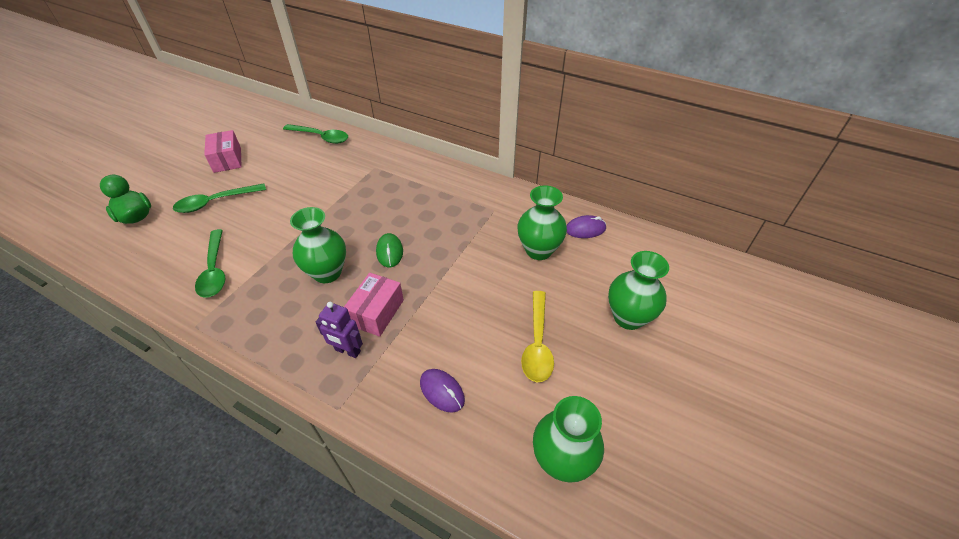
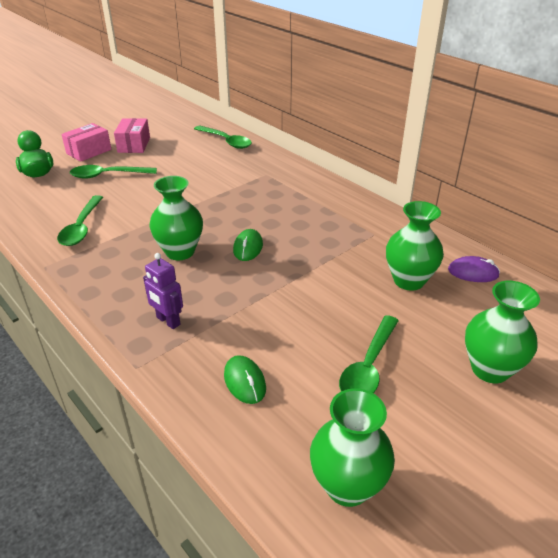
camera: 20 degrees right, 10 degrees down
(376, 312) = (211, 296): pink box -> pink box (89, 151)
(442, 391) = (245, 382): purple mouse -> green mouse
(537, 343) = (368, 366): yellow spoon -> green spoon

